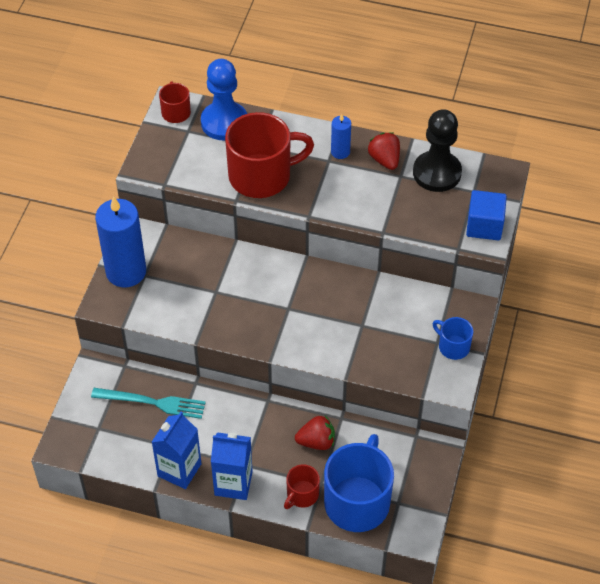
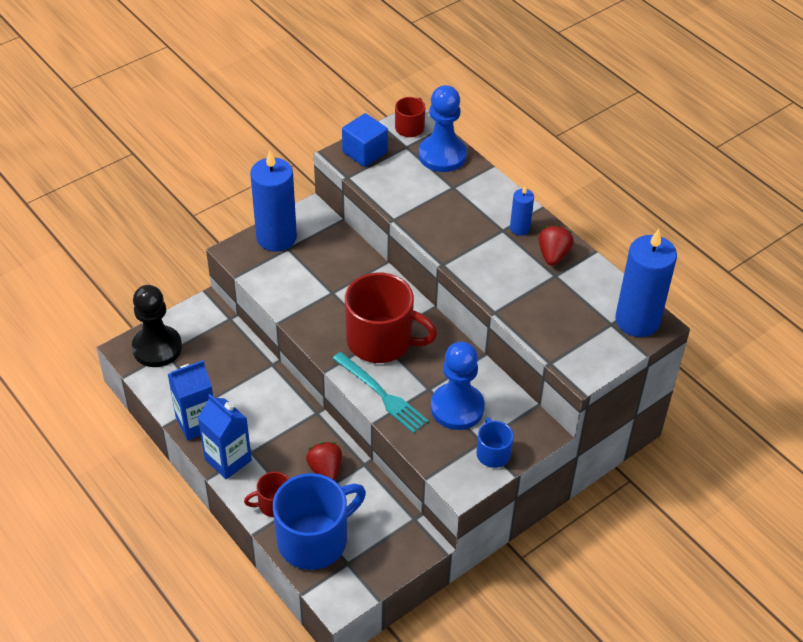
camera: 35 degrees right, 5 degrees down
(152, 403) = (224, 359): turquoise fork -> turquoise fork (381, 394)
(261, 176) = (433, 212): red mug -> red mug (381, 341)
(316, 442) = (325, 470): red strawberry -> red strawberry turned 135 degrees counterclockwise
(396, 327) = (457, 408): none -> blue pawn
(437, 173) = (591, 290): black pawn -> black pawn (157, 348)
(484, 226) = (593, 357): blue cube -> blue cube (365, 152)
(489, 178) = (637, 320): none -> blue candle

